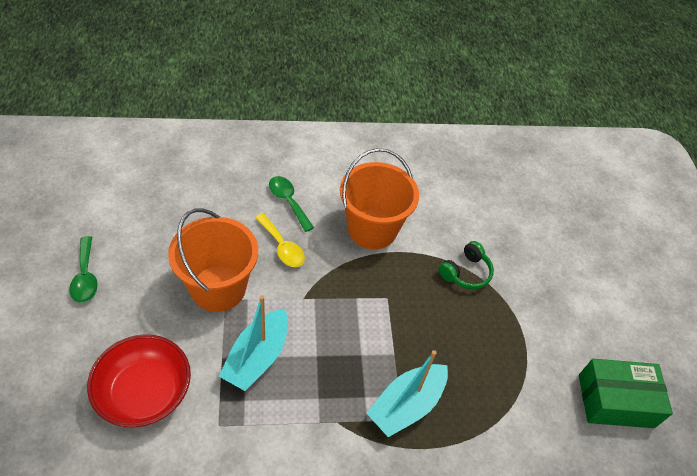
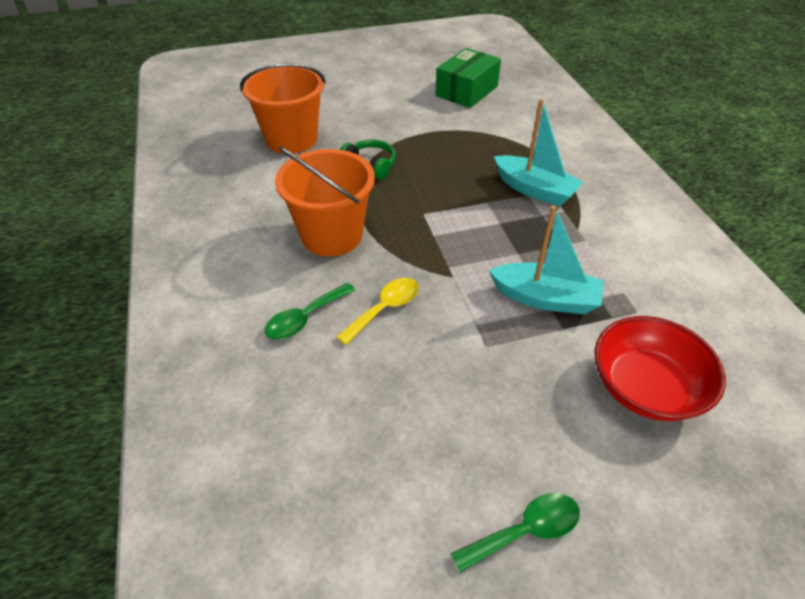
camera: 95 degrees left, 5 degrees down
(218, 288) = (473, 357): orange bucket -> orange bucket (291, 139)
(615, 401) = (466, 91): green box -> green box turned 45 degrees clockwise

